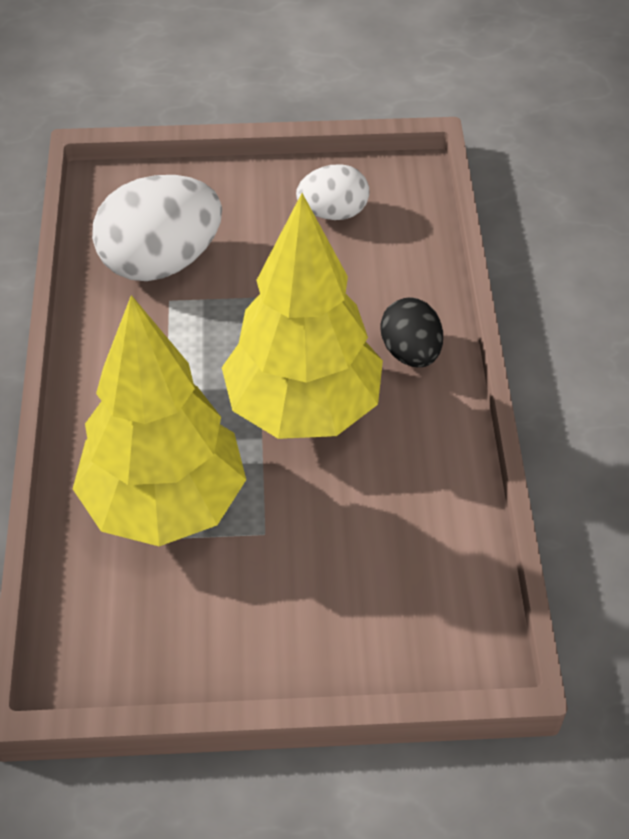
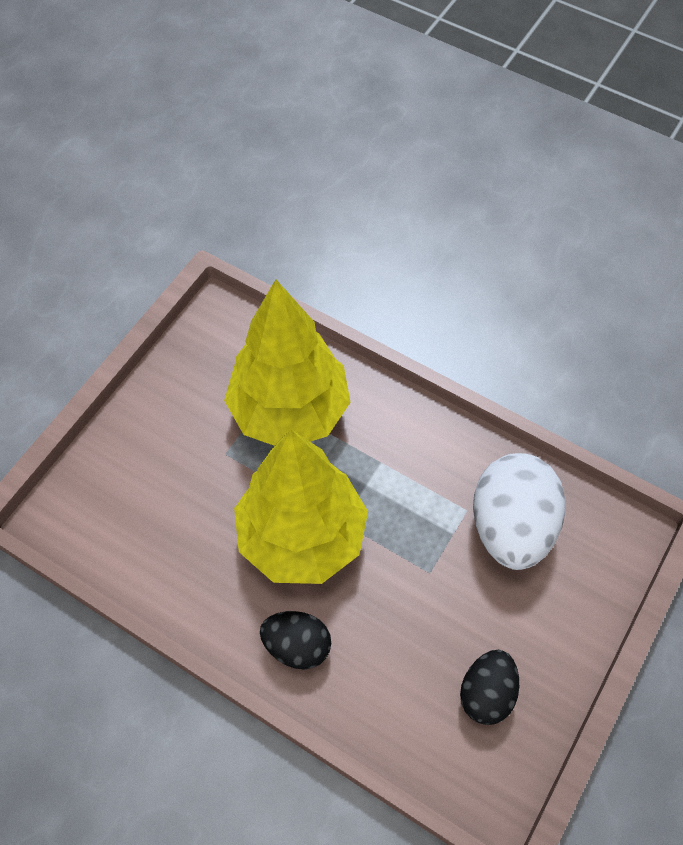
camera: 125 degrees right, 10 degrees up
(333, 213) = (486, 693): white egg -> black egg

